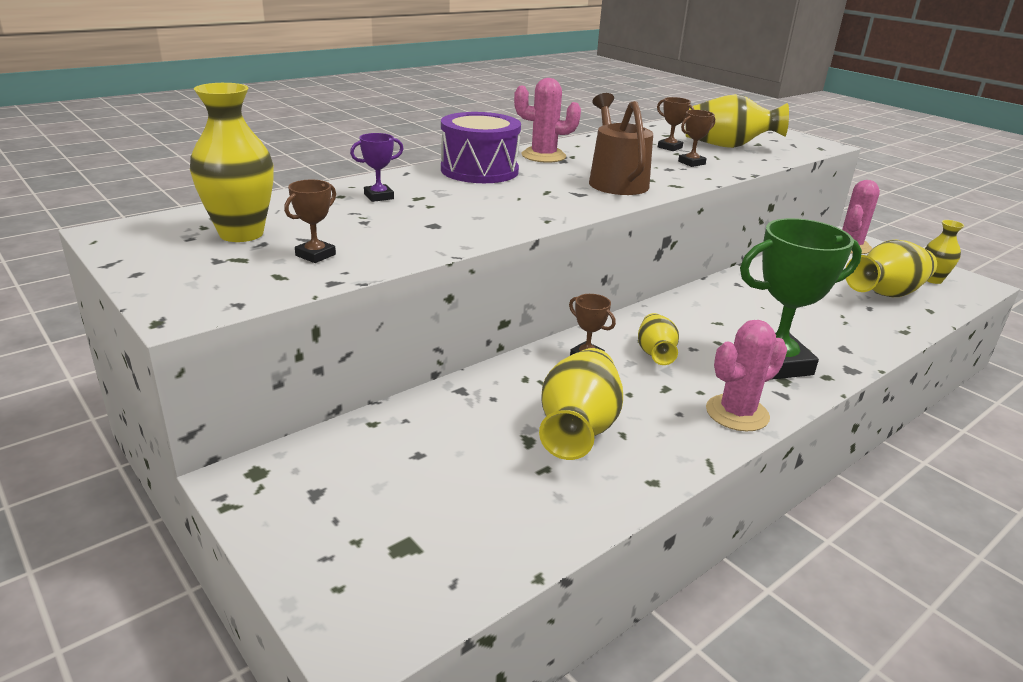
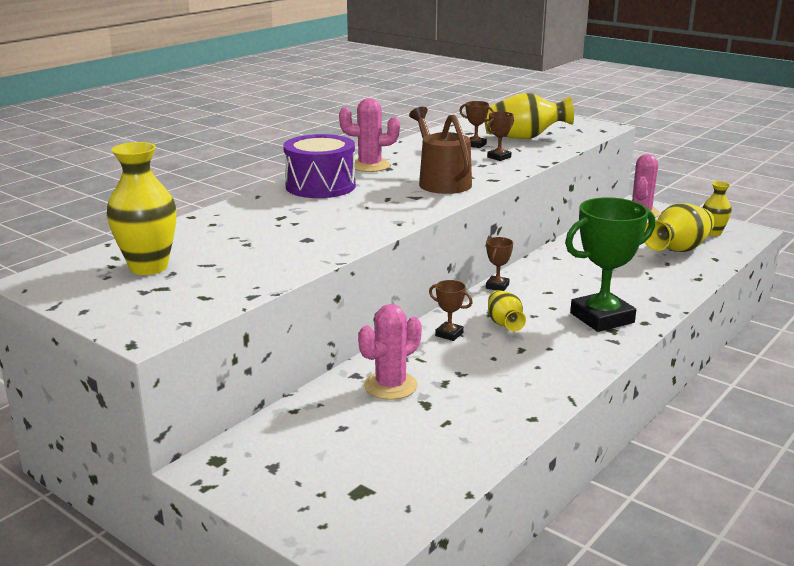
camera: 10 degrees left, 5 degrees down
(315, 255) = (223, 276): brown trophy -> brown trophy (497, 286)
(379, 196) = (246, 220): purple trophy -> none
(578, 428) = (462, 389): yellow vase -> none
(737, 413) = (582, 360): pink cactus -> pink cactus (390, 386)

